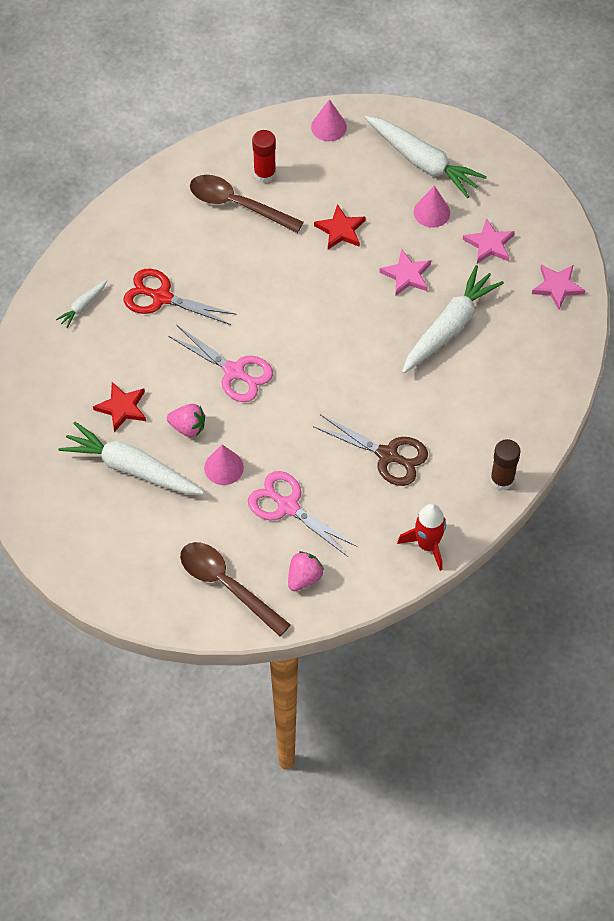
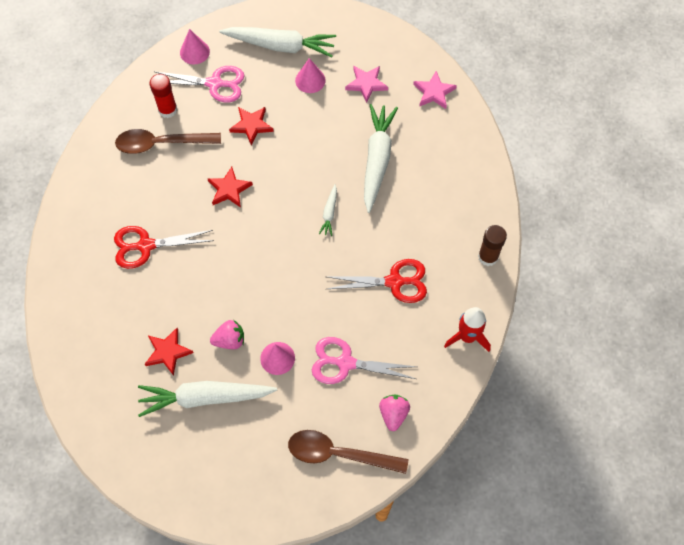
camera: 30 degrees left, 5 degrees up
(83, 306) = (86, 285): white carrot -> white carrot (329, 213)
(234, 371) = (238, 276): pink scissors -> pink scissors (214, 84)
(277, 282) = (229, 189): none -> red star
(387, 455) = (394, 282): brown scissors -> red scissors
(406, 275) = (321, 136): pink star -> none

